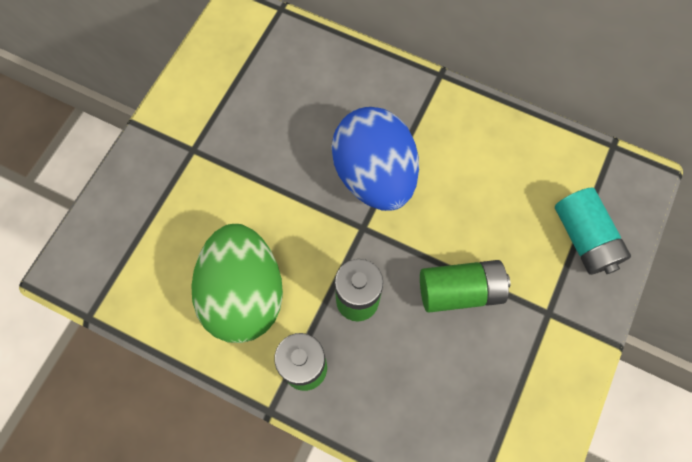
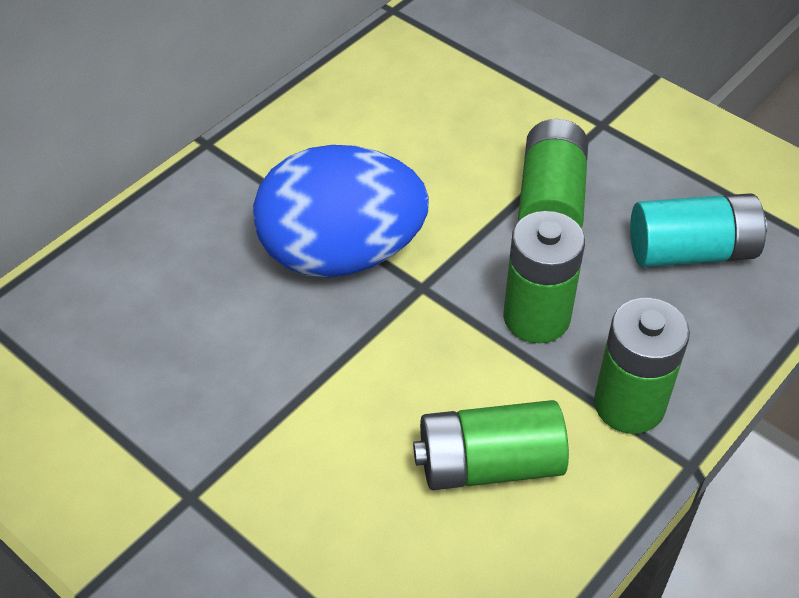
camera: 75 degrees left, 20 degrees down
(244, 294) = (489, 464): green egg -> green battery
(584, 238) = (510, 66): turquoise battery -> turquoise battery (691, 251)

